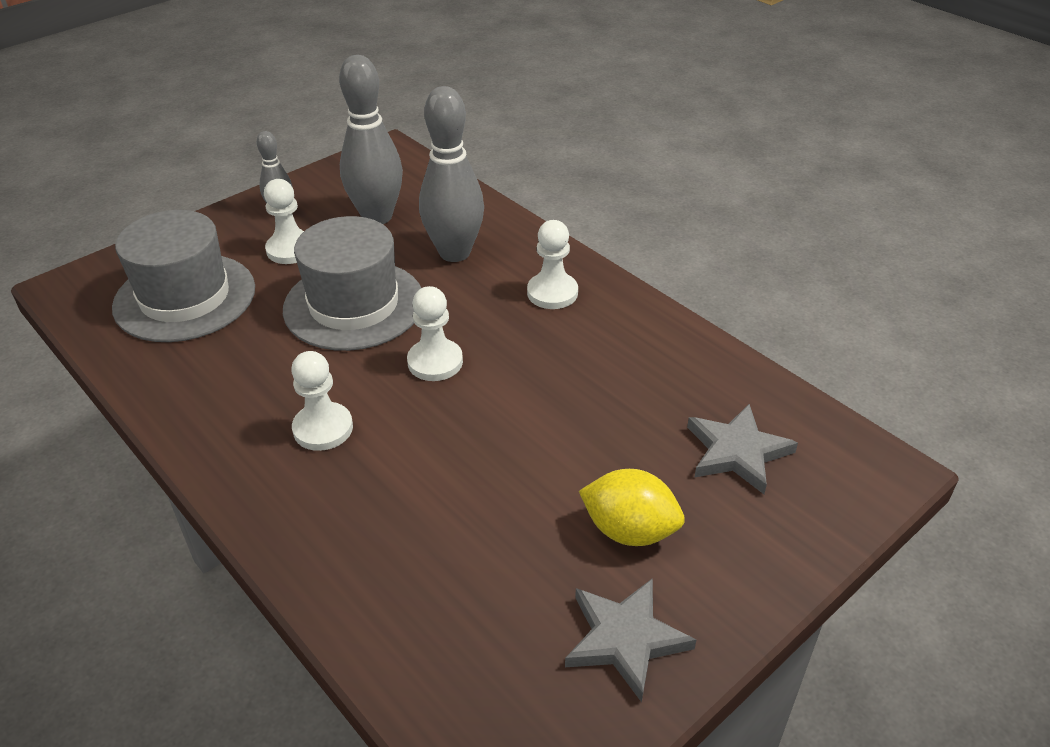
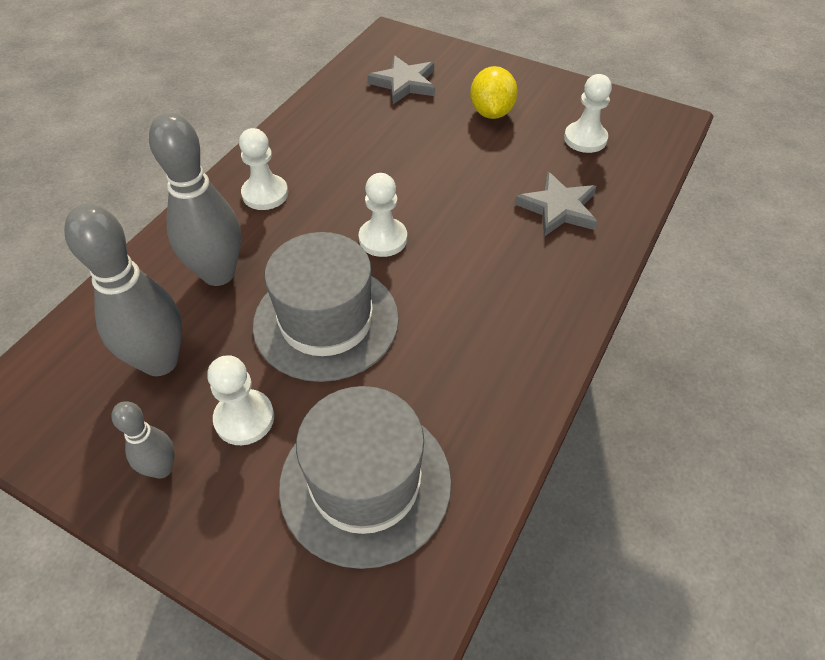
camera: 110 degrees left, 10 degrees up
(323, 428) = (491, 280): white pawn -> white pawn (585, 139)
(625, 639) = (563, 102): grey star -> grey star (558, 208)

